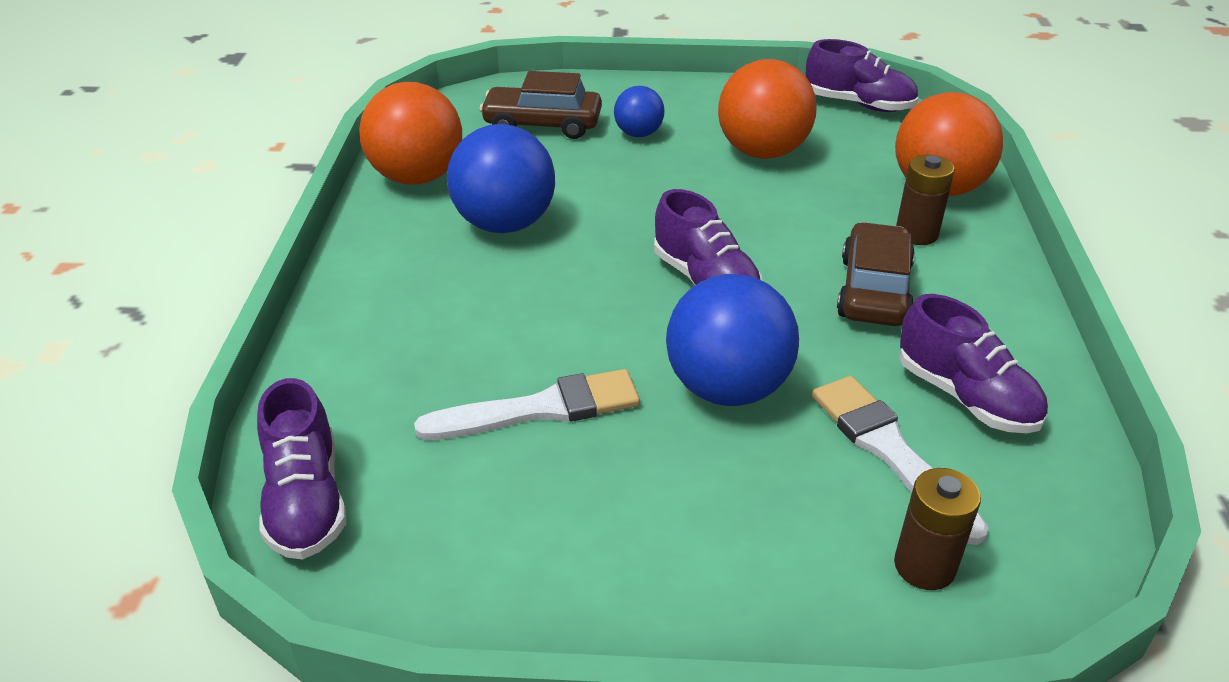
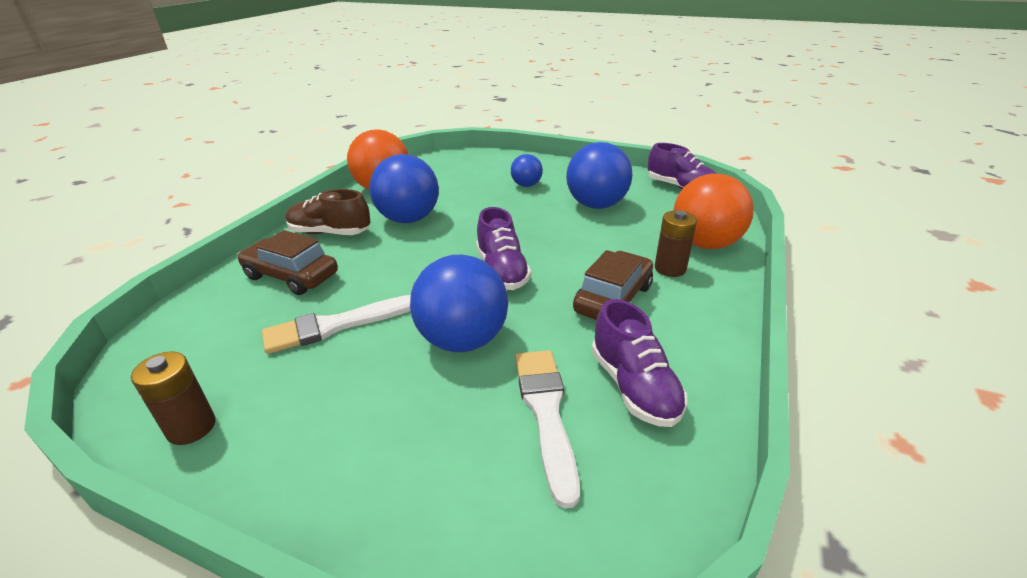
camera: 20 degrees right, 5 degrees down
(306, 501) = (158, 347): purple shoe -> none
(399, 270) = (330, 233): none -> brown shoe
(540, 409) = (335, 326): white brush -> white brush turned 150 degrees clockwise
(542, 125) = (474, 173): brown car -> brown car (291, 276)
(762, 152) = (596, 205): orange ball -> blue ball
(924, 566) = (509, 513): brown battery -> brown battery (191, 427)

